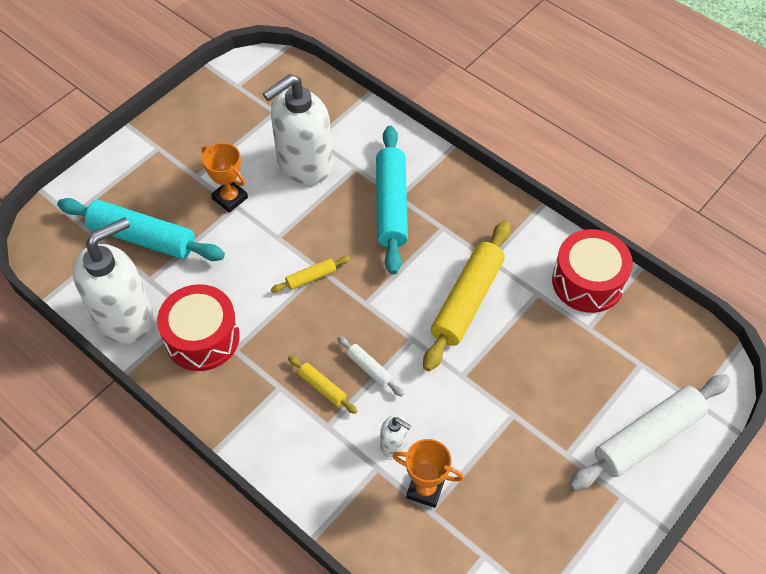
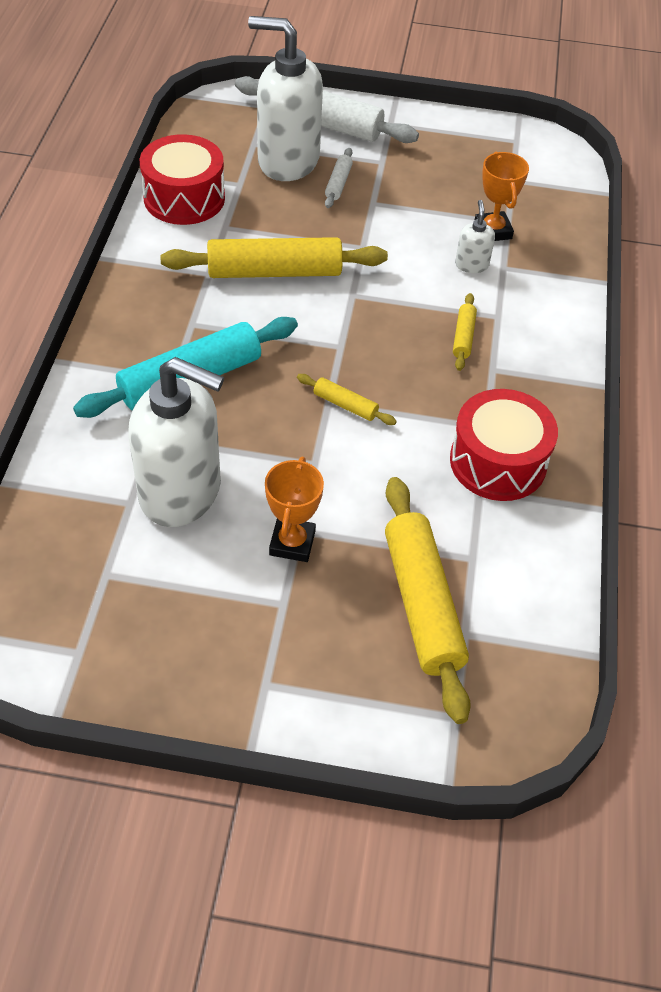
camera: 125 degrees left, 5 degrees down
(125, 317) = (538, 551): white soap dispenser -> white soap dispenser (287, 161)
(142, 237) = (422, 604): turquoise rolling pin -> yellow rolling pin
(370, 369) = (412, 311): white rolling pin -> white rolling pin (338, 183)

